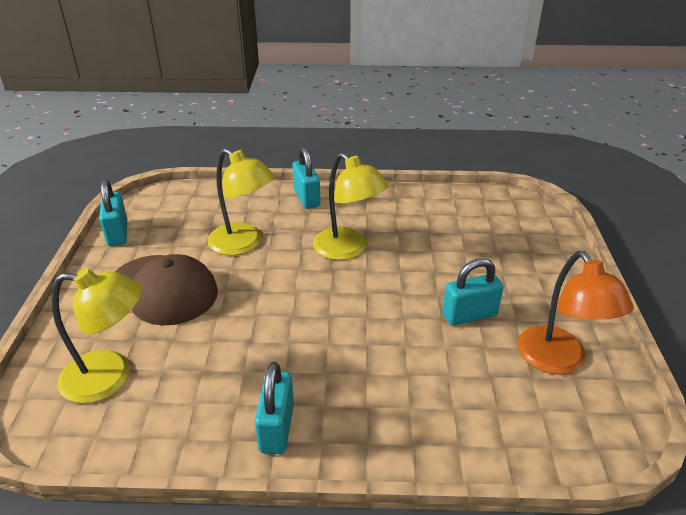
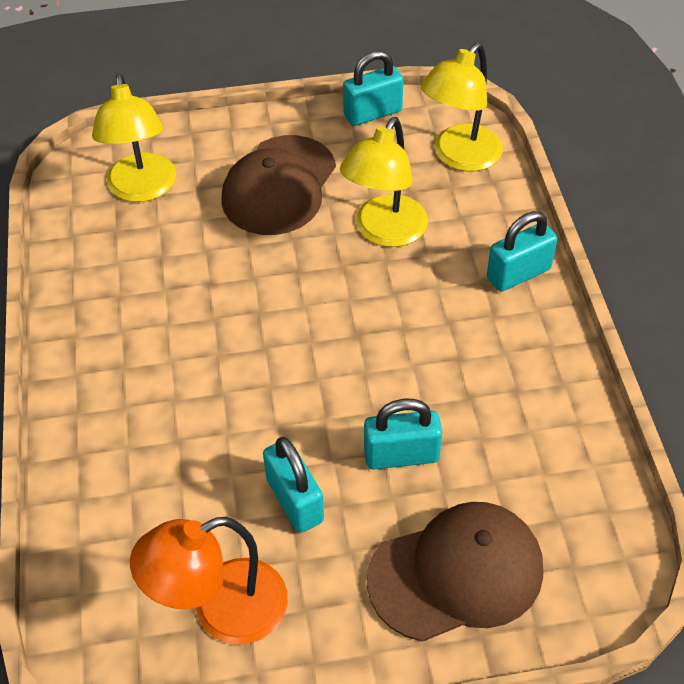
camera: 80 degrees right, 15 degrees up
(277, 428) = (89, 333): turquoise padlock -> turquoise padlock (401, 455)
(348, 250) = (404, 344): yellow lamp -> yellow lamp (459, 157)
(524, 254) = (456, 573): none -> brown cap

